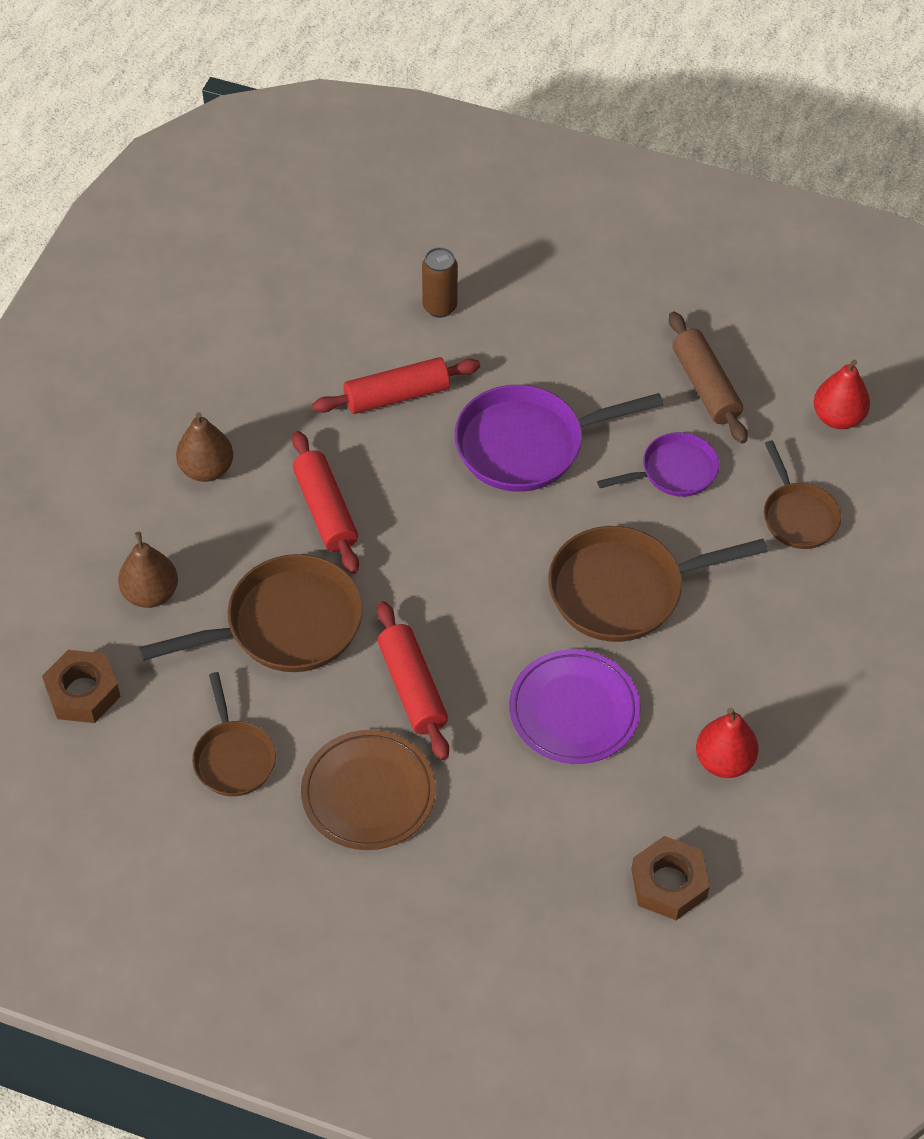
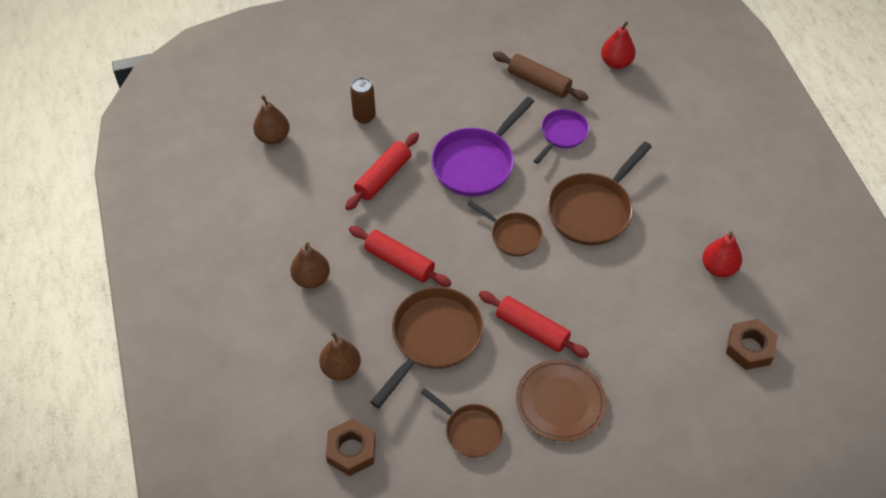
camera: 35 degrees left, 0 degrees up
(307, 272) = (273, 137): none -> brown pear
(574, 710) = (624, 288): purple plate -> none
(798, 516) = (641, 122): brown pan -> brown pan (513, 235)

